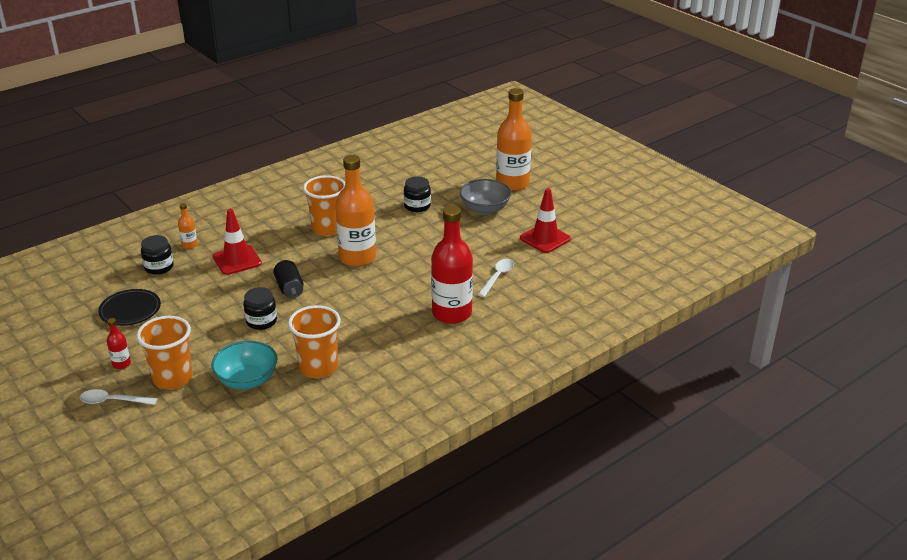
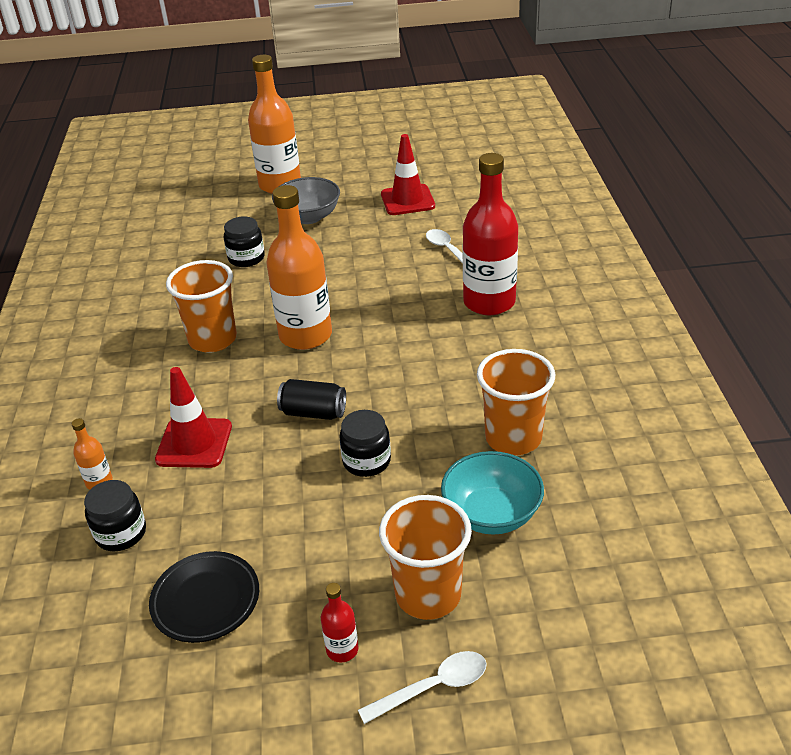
camera: 55 degrees left, 5 degrees up
(112, 401) = (433, 687): white spoon -> white spoon turned 150 degrees counterclockwise

